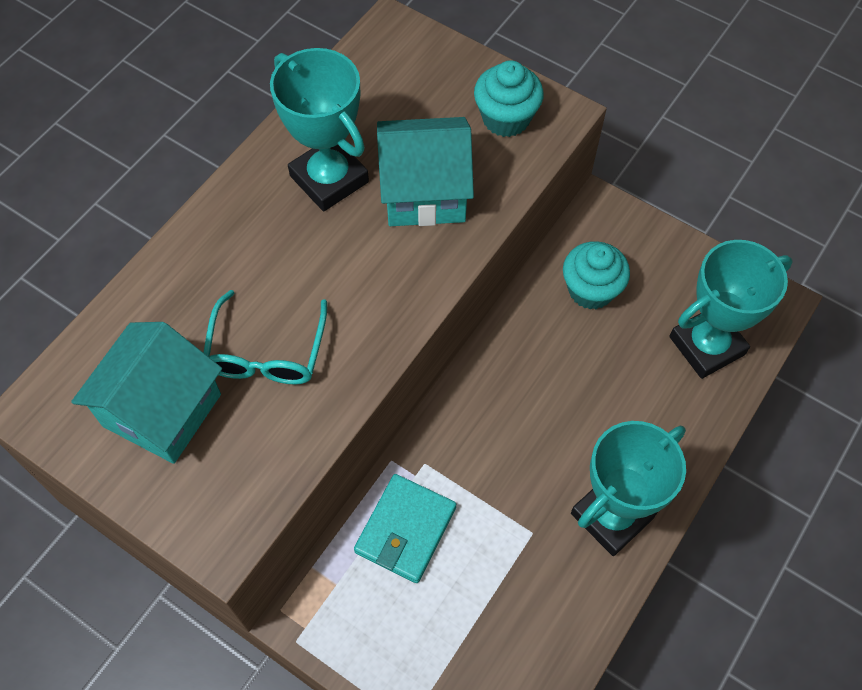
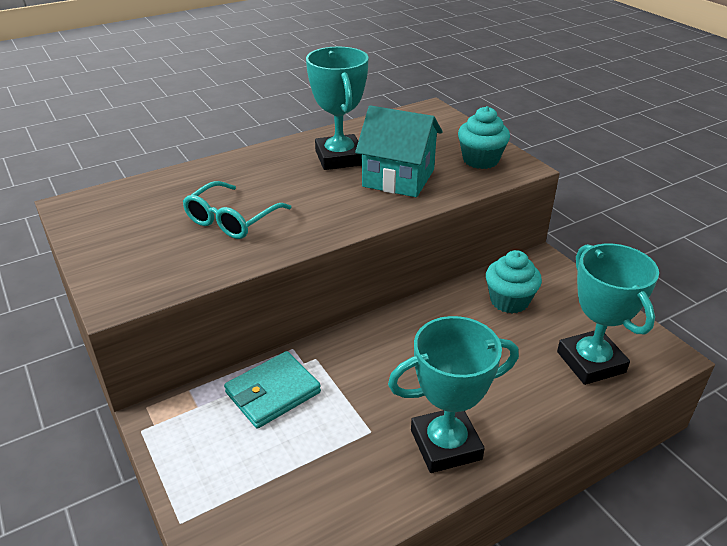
camera: 25 degrees right, 25 degrees down
(162, 410) = (142, 227): turquoise house -> none
(706, 345) = (591, 362): turquoise trophy -> turquoise trophy turned 75 degrees clockwise

